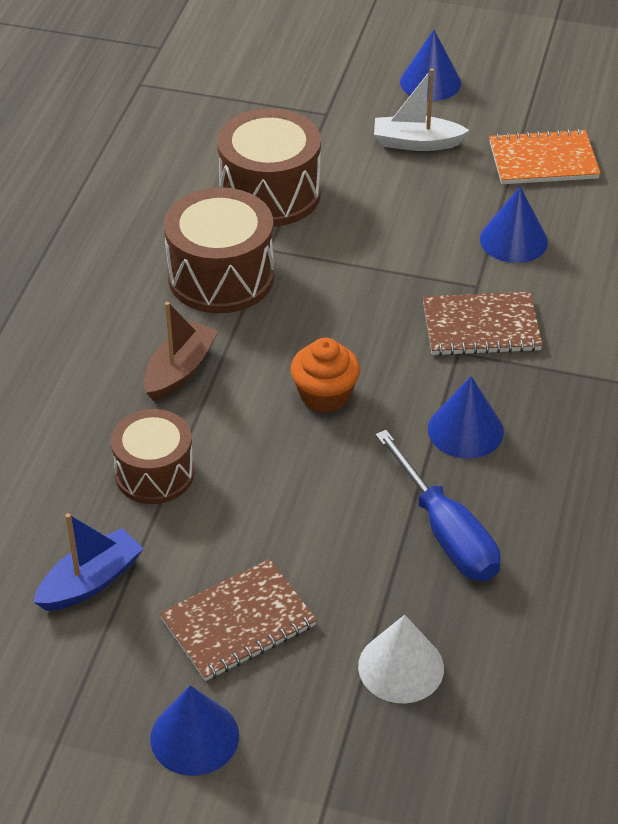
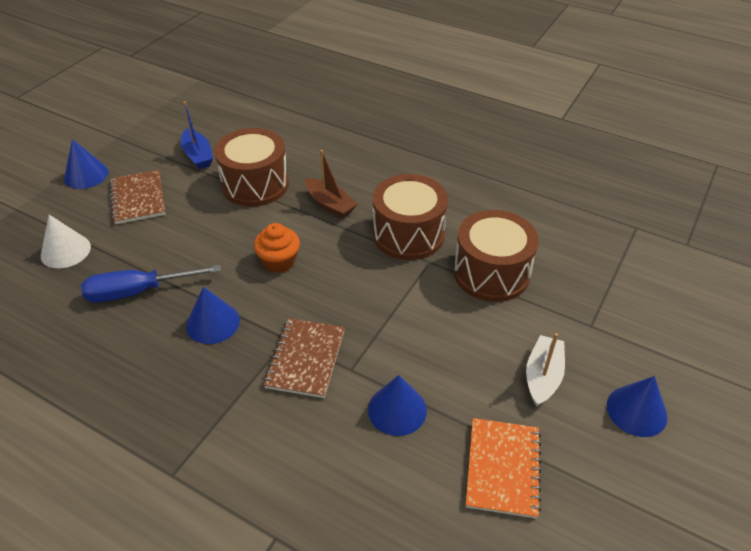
camera: 105 degrees right, 0 degrees up
(154, 473) = (255, 184): brown drum -> brown drum, size x1.51

